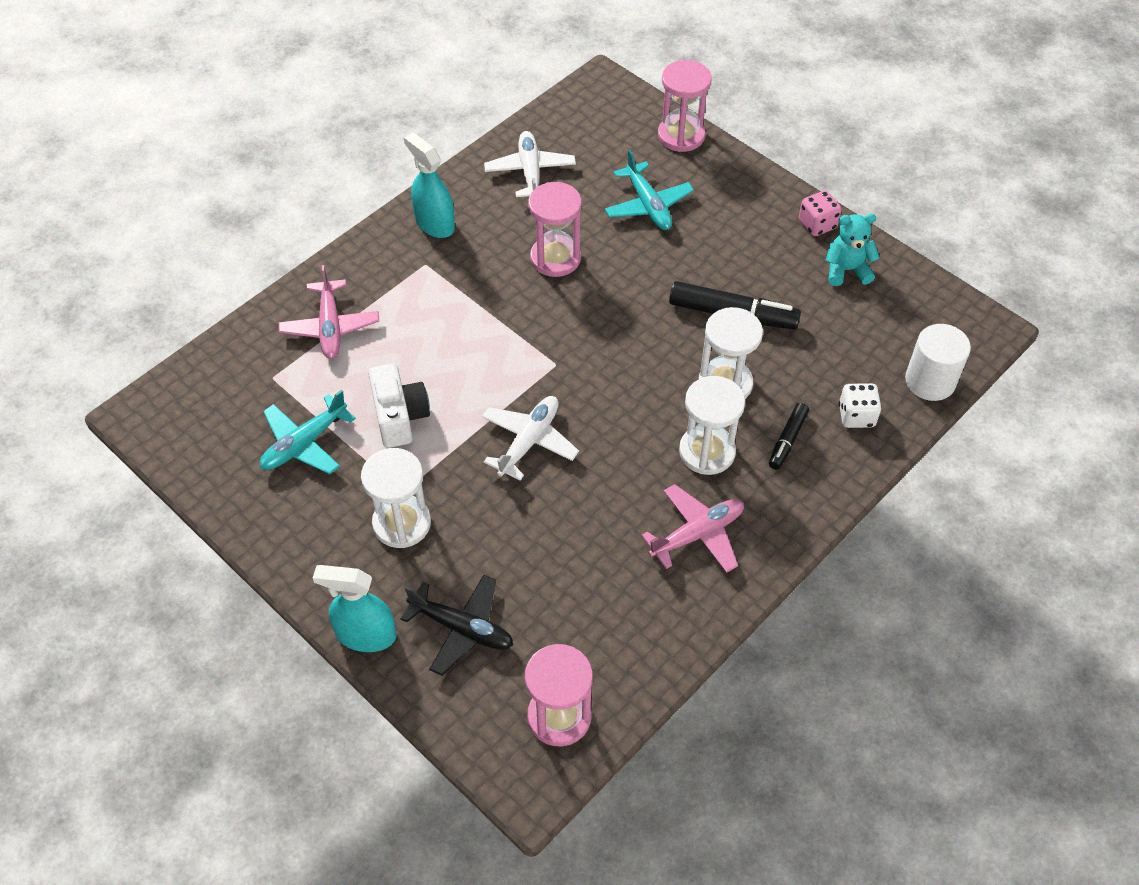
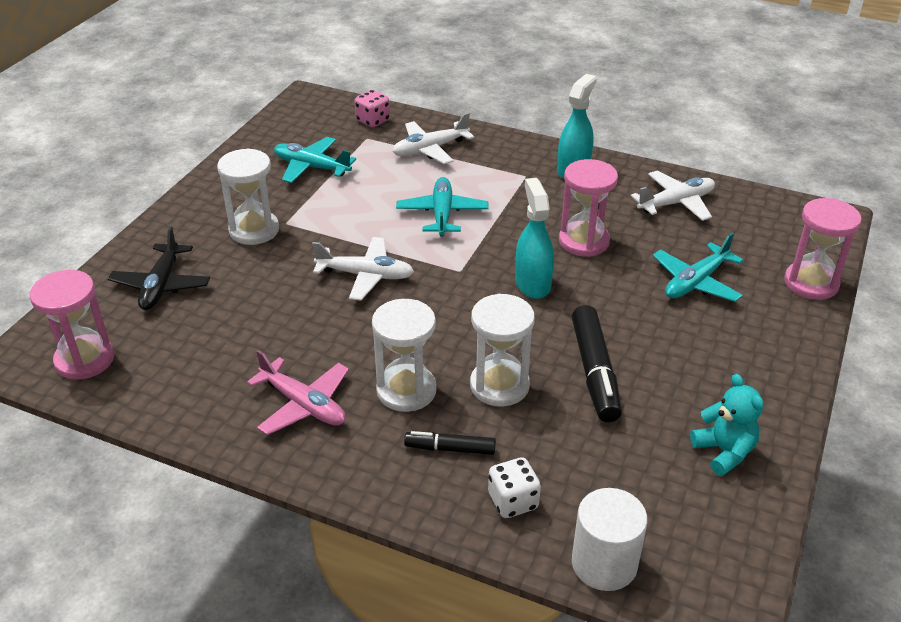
camera: 70 degrees right, 15 degrees down
(330, 327) = (430, 149): pink plane -> white plane
(365, 635) = (145, 239): turquoise spray bottle -> turquoise spray bottle (532, 283)
(399, 417) = (358, 203): white camera -> none
(457, 351) = (442, 214): none -> turquoise plane
(817, 224) = (773, 413): pink dice -> pink dice (373, 121)

